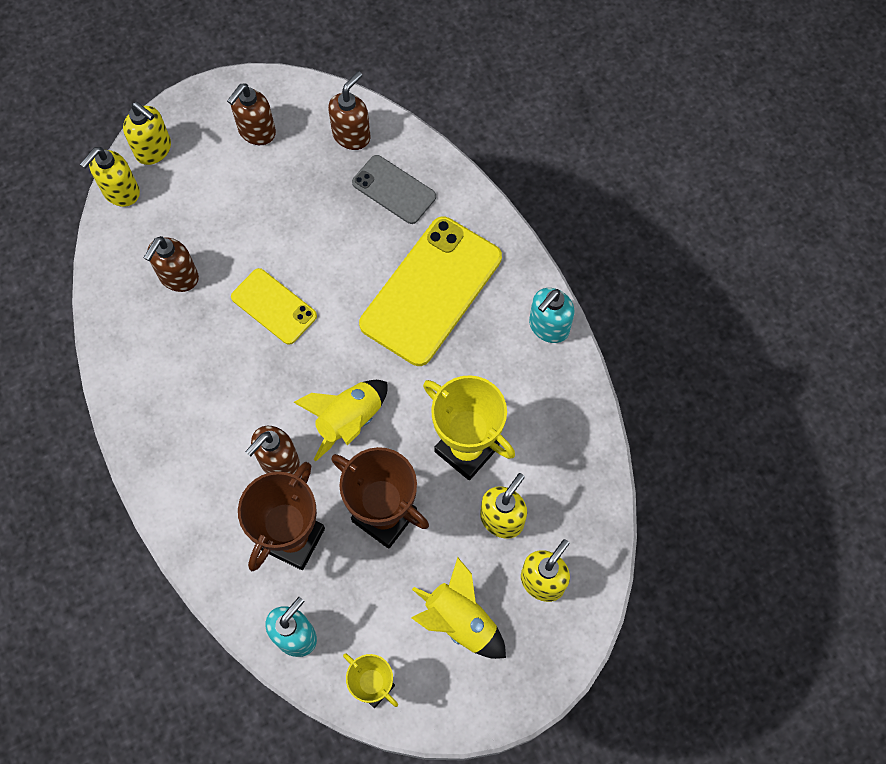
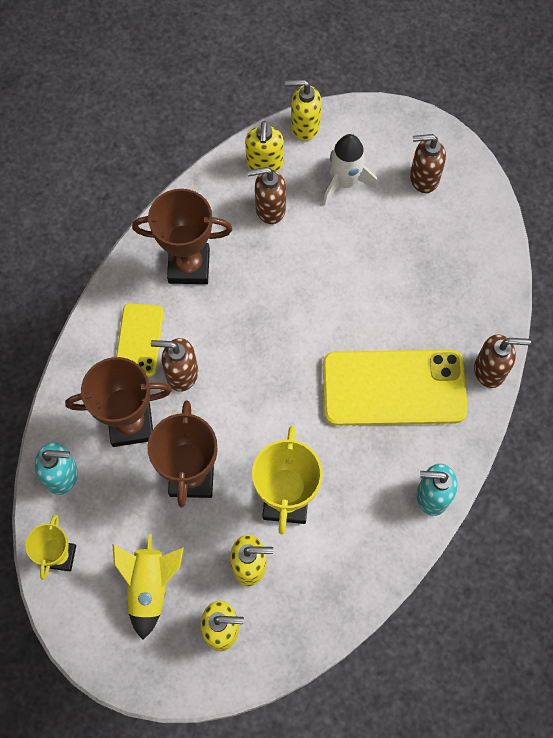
camera: 55 degrees right, 0 degrees up
(154, 150) = (353, 123): yellow soap dispenser -> yellow soap dispenser (264, 164)
(177, 385) = (189, 266): none -> brown trophy
(206, 197) = (345, 182): none -> white rocket
(274, 306) = (296, 287): yellow phone -> yellow phone (139, 340)
(349, 420) = (247, 400): yellow rocket -> none
(352, 135) = (475, 244): brown soap dispenser -> brown soap dispenser (490, 370)
(394, 190) = (455, 304): grey phone -> none

